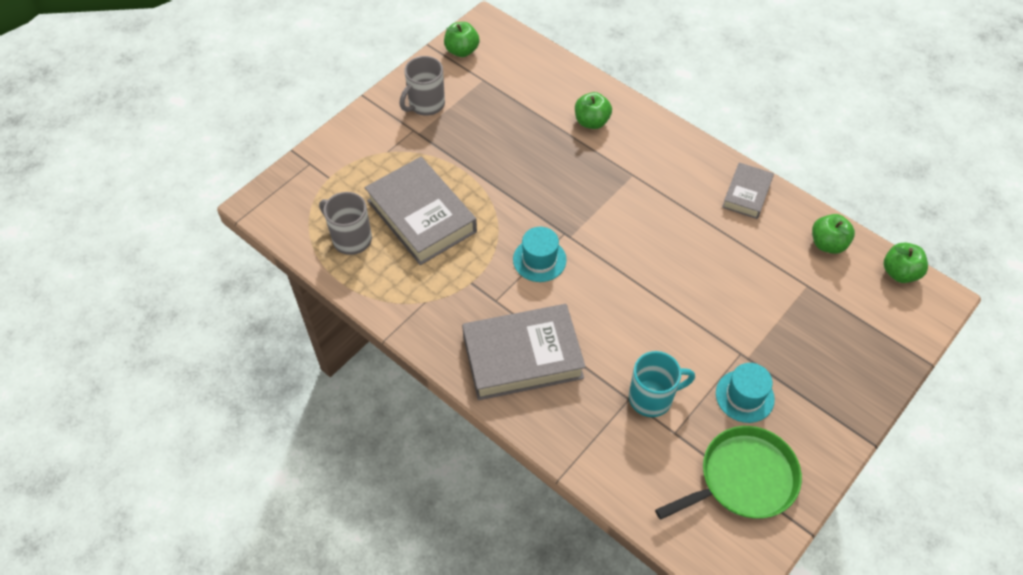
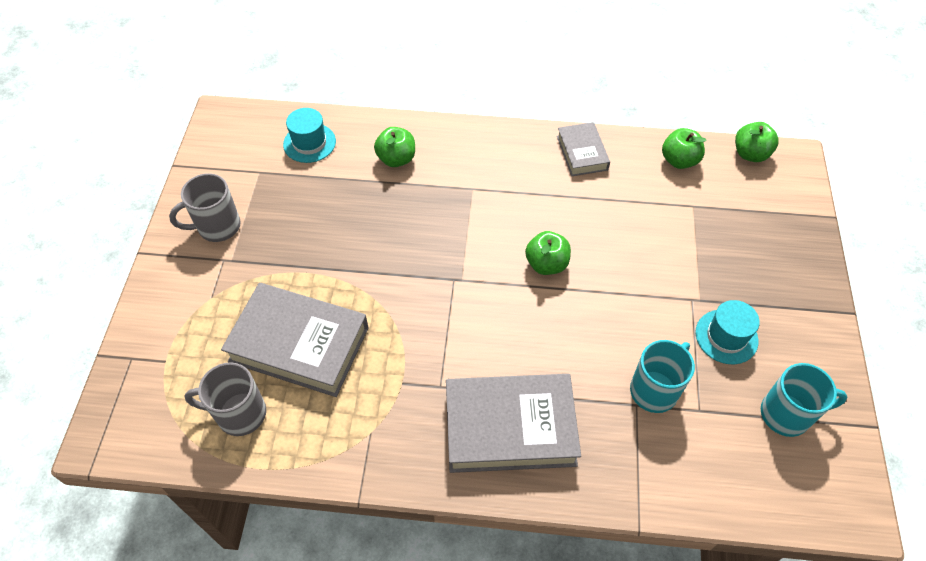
camera: 35 degrees left, 0 degrees up
(426, 104) = (217, 227): grey mug -> grey mug turned 60 degrees clockwise
(462, 51) = (215, 154): green apple -> green apple (546, 264)
(522, 356) = (510, 427): grey book -> grey book turned 45 degrees clockwise
(539, 259) = (450, 319): turquoise hat -> turquoise hat (309, 143)
(743, 478) = (787, 414): green pan -> turquoise mug

